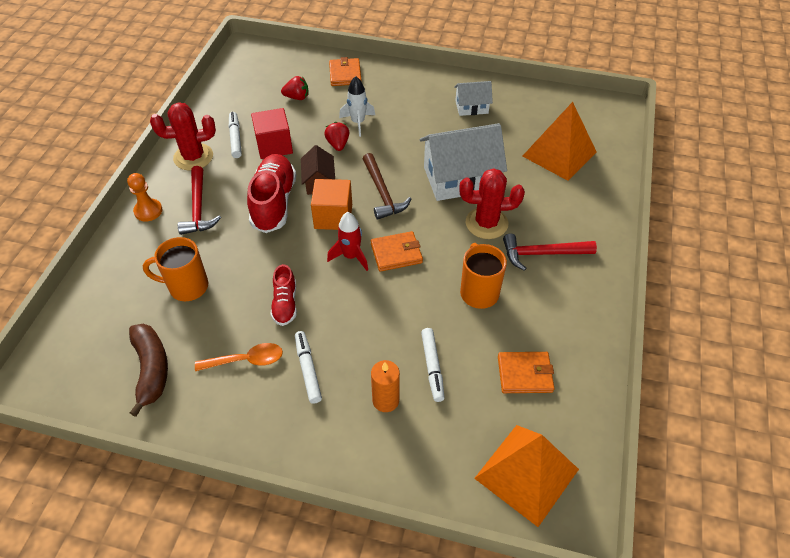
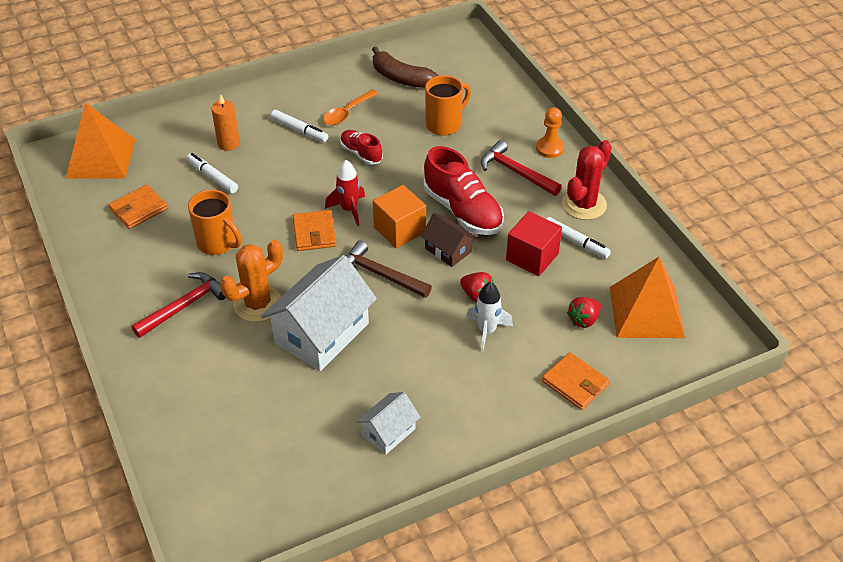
camera: 140 degrees right, 5 degrees down
(396, 253) = (314, 233): orange wallet -> orange wallet turned 45 degrees counterclockwise
(486, 223) = (257, 304): red cactus -> orange cactus
(559, 154) = (239, 429): orange pyramid -> orange pyramid (646, 312)

